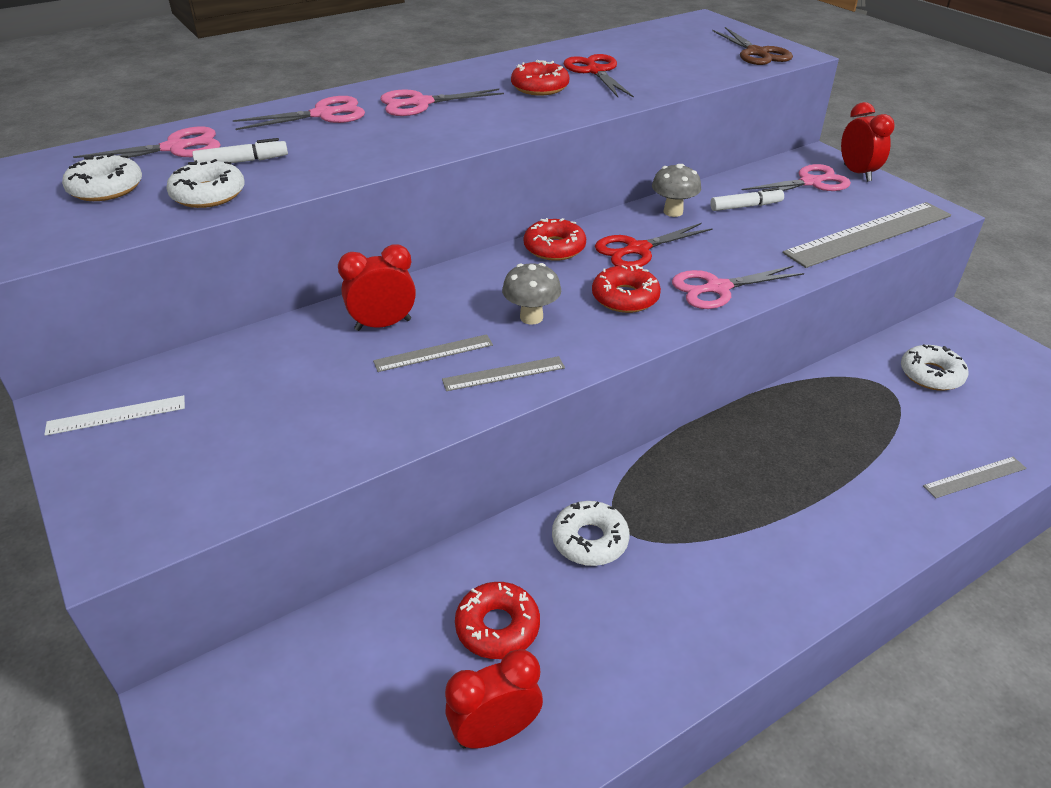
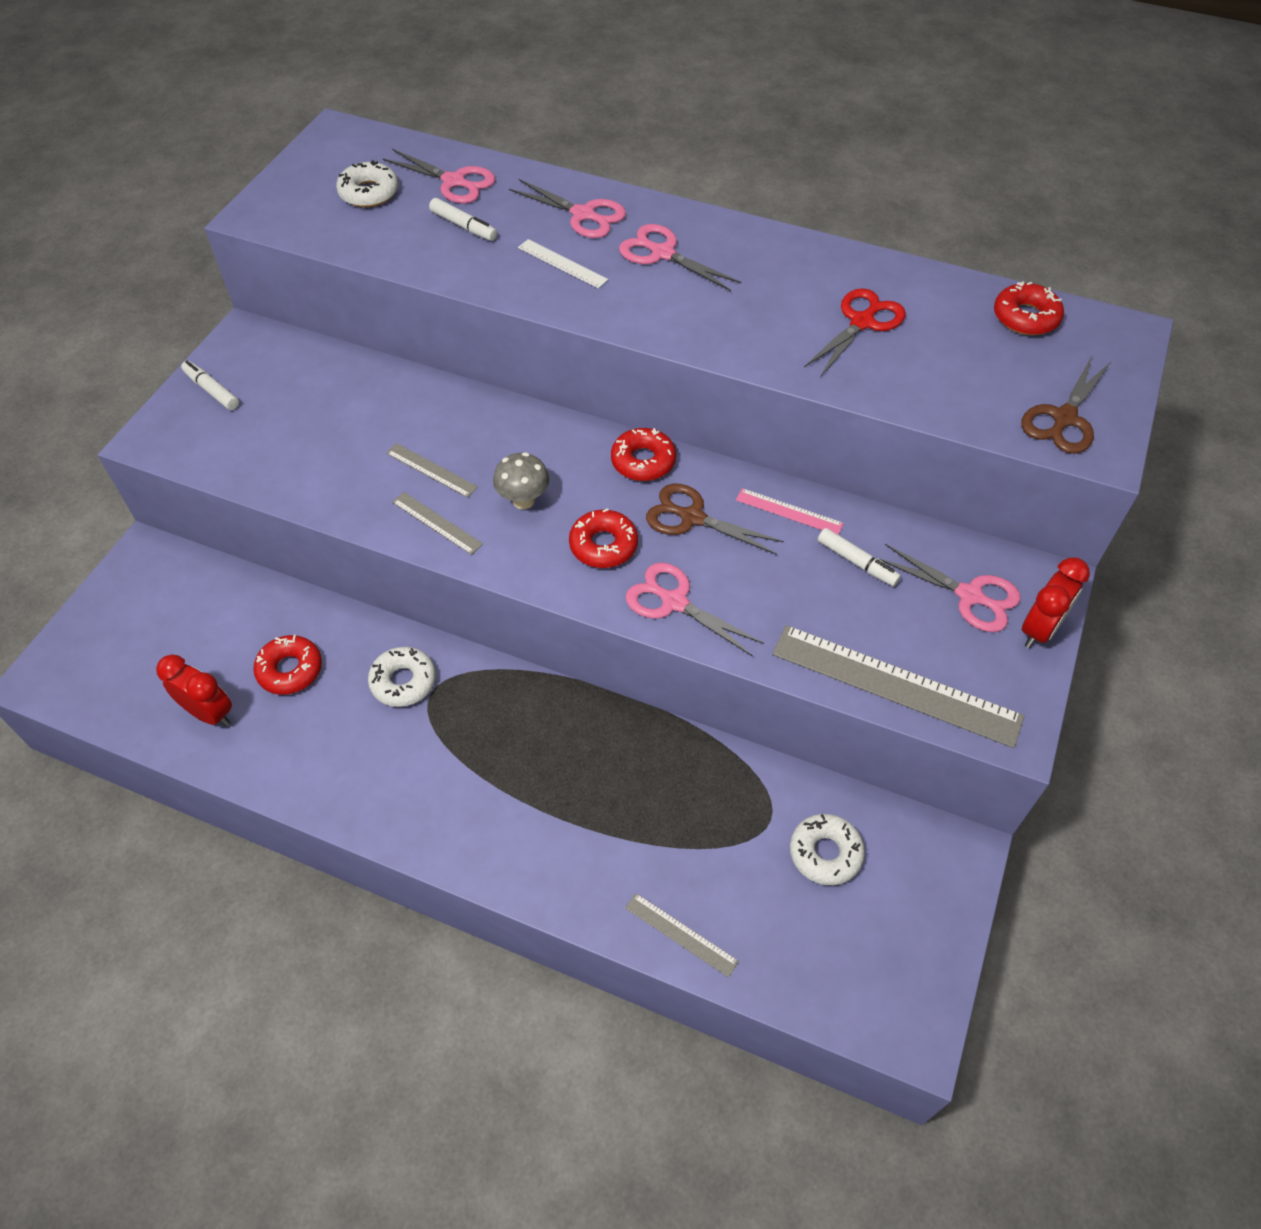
camera: 55 degrees right, 15 degrees up
(114, 462) = (212, 390): none -> white marker
(116, 415) = (251, 360): white ruler -> white ruler (562, 263)
(208, 194) = (401, 243): white donut -> none
(383, 325) = (443, 422): red clock -> none
(540, 87) = (778, 305): red donut -> red donut (1025, 317)
(638, 249) = (692, 518): red scissors -> brown scissors
(673, 212) = (789, 512): grey mushroom -> pink ruler

